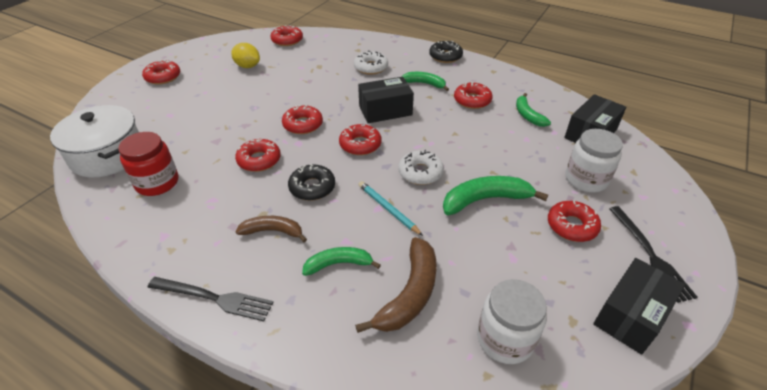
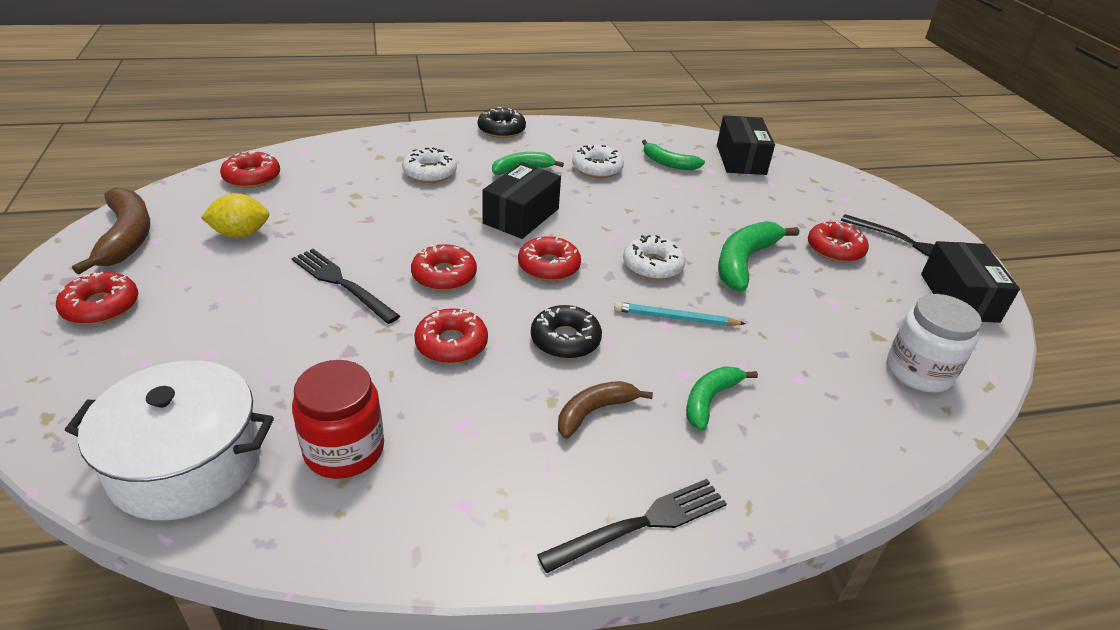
camera: 45 degrees left, 5 degrees down
(255, 107) = (341, 283): none -> black fork
(409, 293) = (806, 384): brown banana -> brown banana (126, 237)
(472, 100) = (597, 168): red donut -> white donut
(586, 179) = (791, 203): white jar -> none

